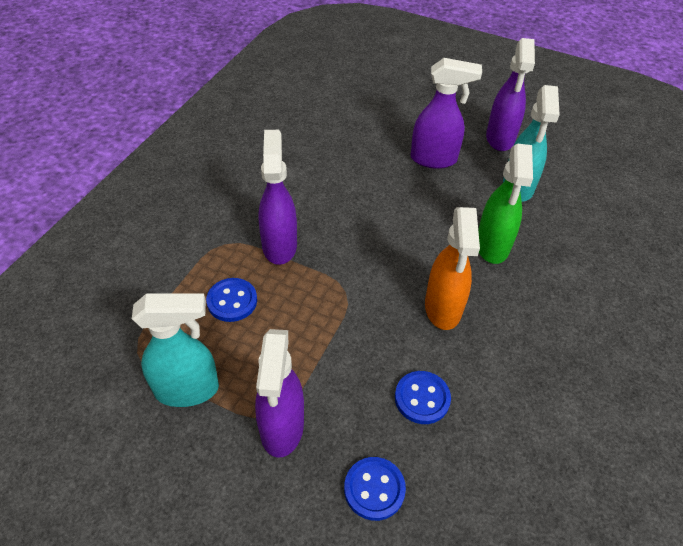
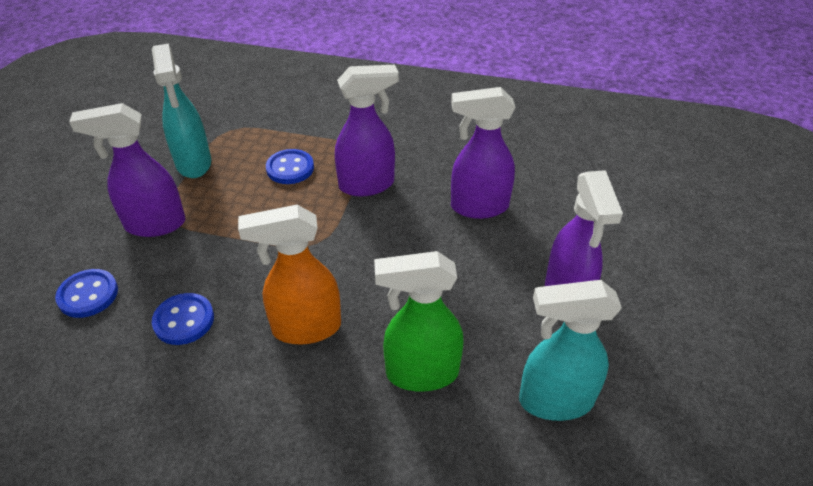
camera: 80 degrees right, 5 degrees down
(500, 139) = (658, 373): purple spray bottle -> purple spray bottle (478, 207)

